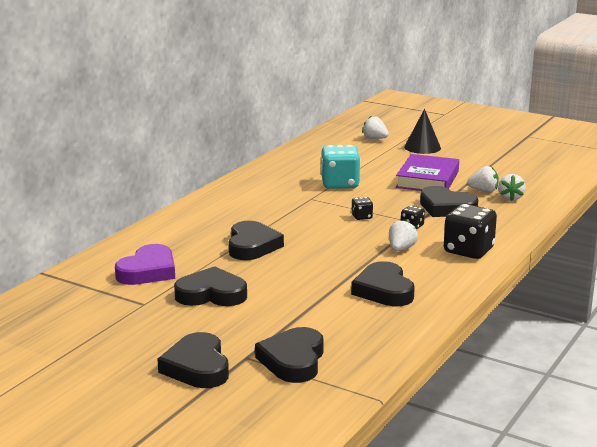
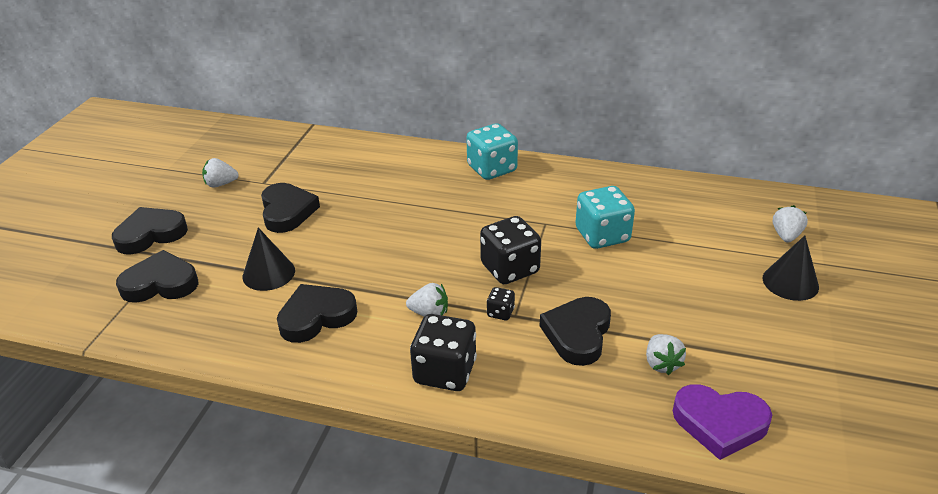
camera: 75 degrees right, 15 degrees up
(148, 271) = (327, 169): purple heart -> purple heart (719, 423)
(215, 205) = (492, 169): none -> turquoise dice
(252, 246) = (400, 211): black heart -> none
(309, 307) = (268, 273): none -> black cone
(361, 217) = (510, 269): black dice -> black dice, size x2.12
(427, 179) = (668, 304): purple book -> none
(510, 198) = (651, 395): white strawberry -> white strawberry (221, 184)

